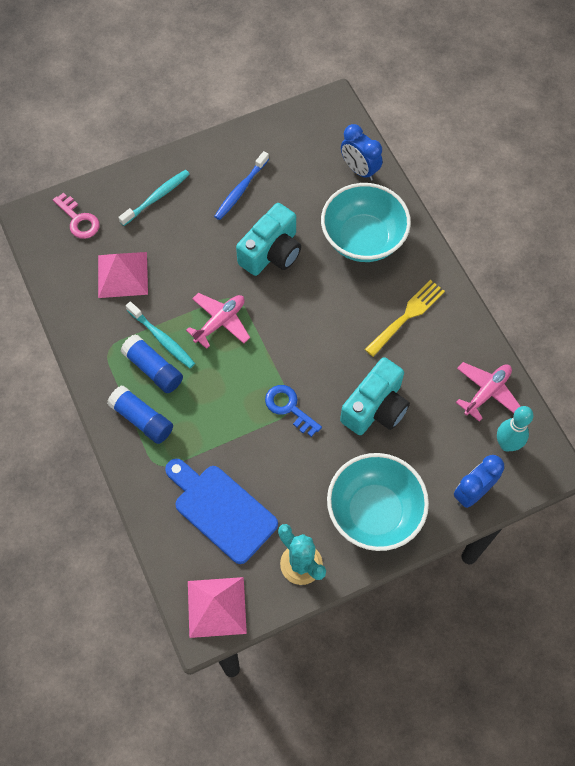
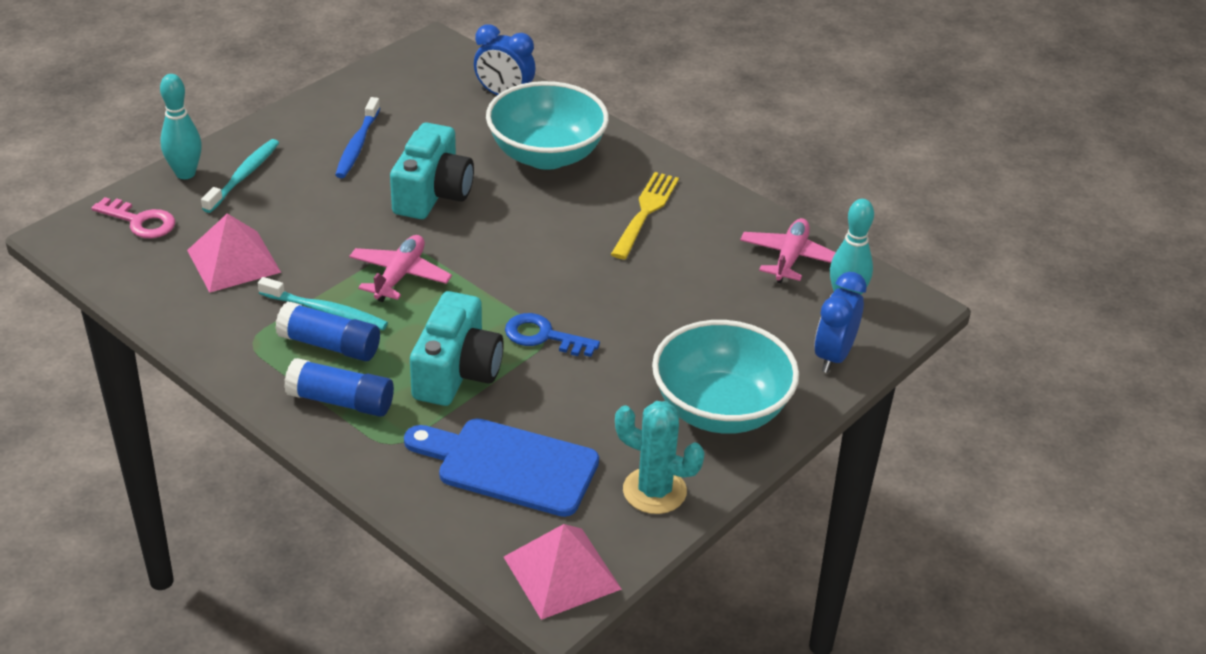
camera: 25 degrees left, 25 degrees down
(121, 183) = (185, 173): none -> turquoise bowling pin
(375, 408) = (659, 307): turquoise camera -> turquoise camera (457, 372)

